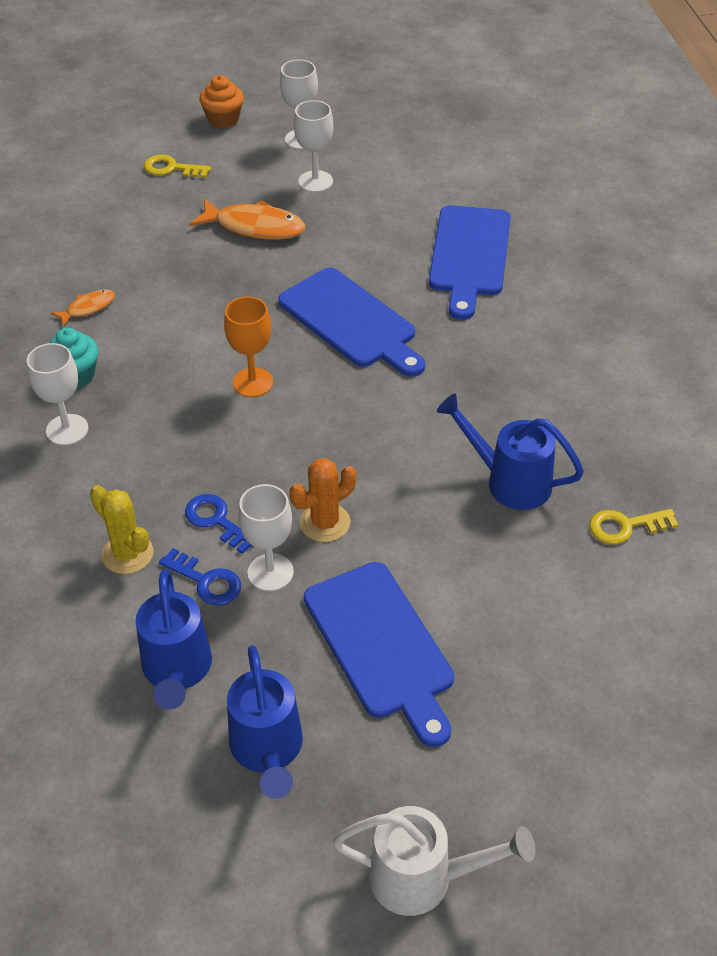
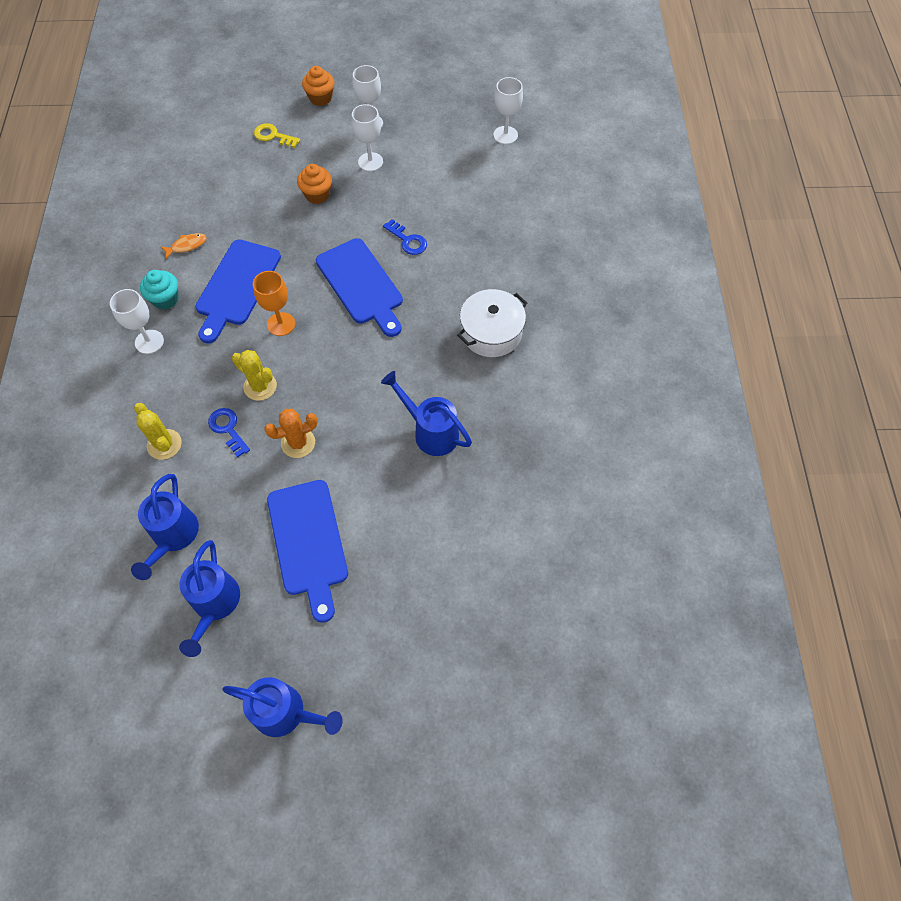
camera: 10 degrees right, 15 degrees up
(206, 581) = (209, 474): blue key -> blue key (407, 240)
(247, 461) = (260, 386): none -> yellow cactus
(254, 227) = (317, 195): orange fish -> orange cupcake
(270, 572) = (252, 474): white goblet -> white goblet (505, 135)
(423, 878) = (286, 713): white watering can -> blue watering can
(469, 256) = (460, 242): blue cutting board -> blue cutting board (236, 286)
(550, 352) = (491, 332): none -> white pot
(625, 526) = (498, 480): yellow key -> none

